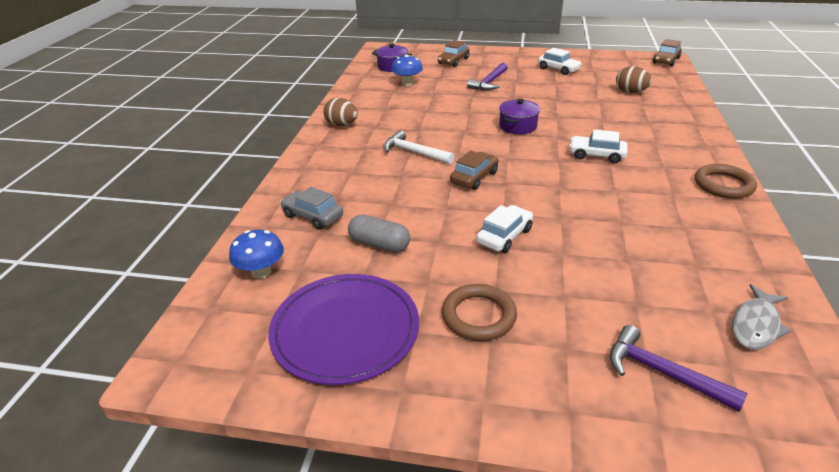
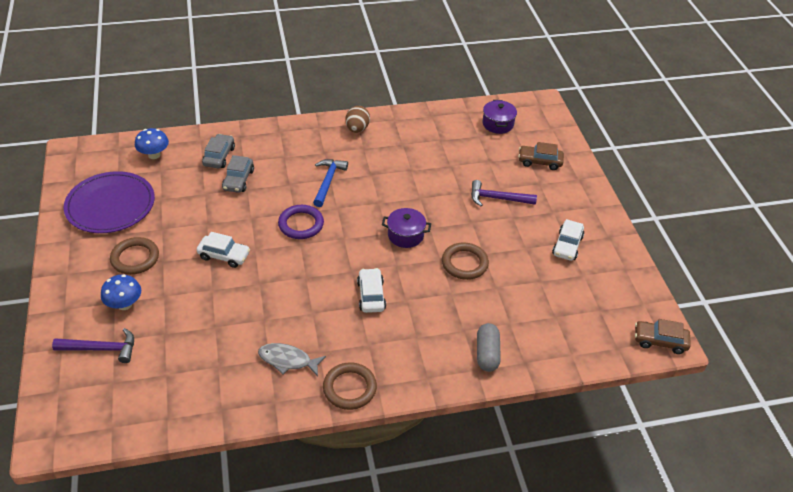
camera: 65 degrees right, 10 degrees up
(370, 208) = (238, 180): none -> grey car
(379, 244) = (196, 196): grey capsule -> grey capsule (487, 354)
(407, 83) = (464, 143): blue mushroom -> blue mushroom (124, 304)
(414, 152) = (328, 182): white hammer -> blue hammer
(474, 177) = (301, 224): brown car -> purple ring
(565, 108) = (464, 263): none -> brown ring
(630, 92) = (535, 311): brown egg -> none
(662, 373) = (101, 349): purple hammer -> purple hammer turned 75 degrees clockwise
(756, 325) = (155, 398): grey fish -> grey fish (288, 360)

